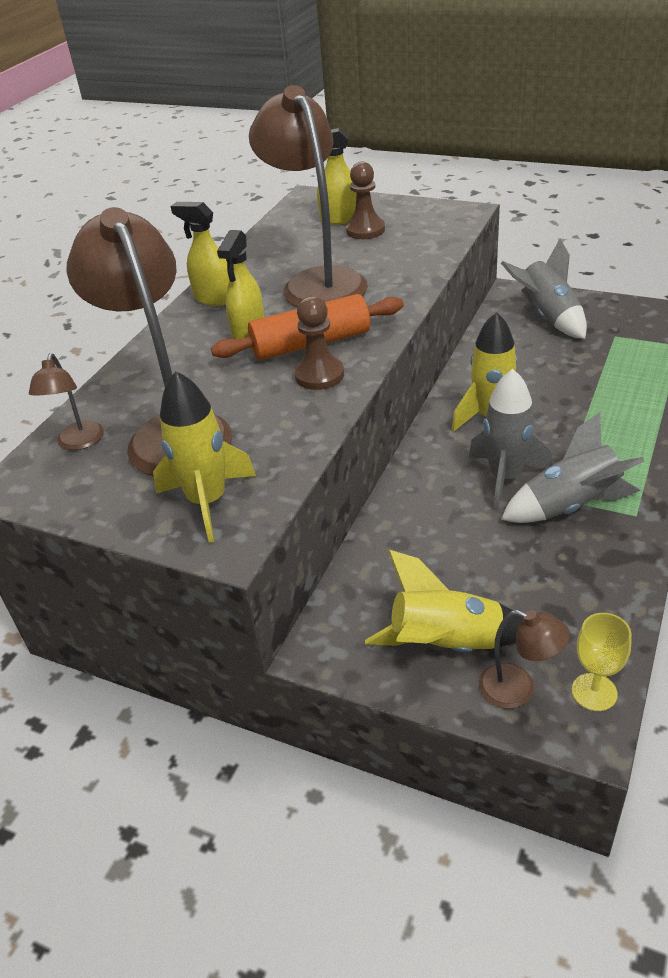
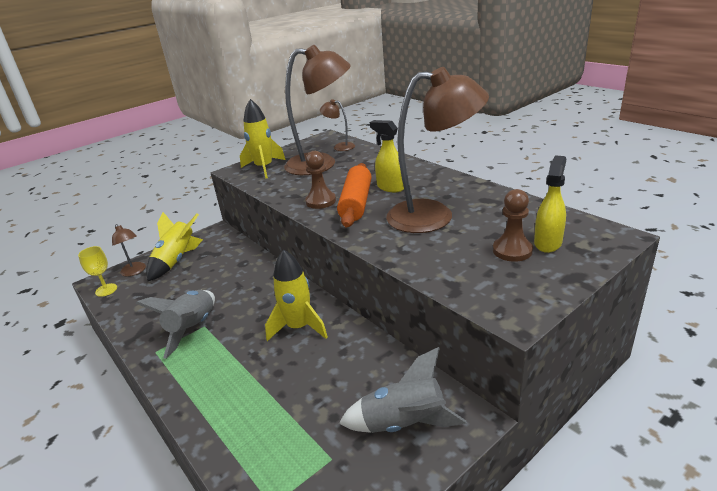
camera: 115 degrees right, 10 degrees down
(214, 298) = (446, 181): yellow spray bottle -> none
(505, 477) = (242, 312): grey rocket -> none
(518, 689) = (135, 271): brown lamp -> brown lamp turned 90 degrees counterclockwise

